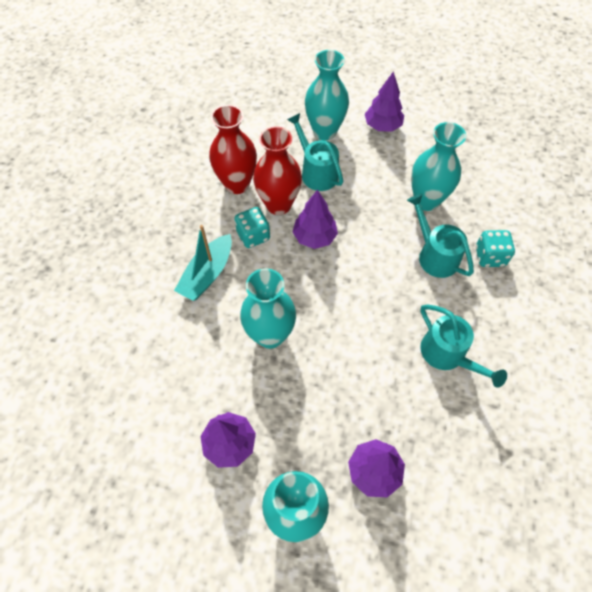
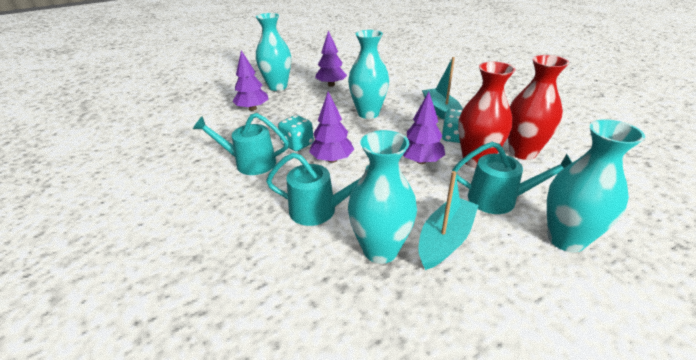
camera: 135 degrees right, 25 degrees down
(382, 126) = (542, 300): purple tree -> purple tree (332, 159)
(384, 178) = (445, 239): none -> turquoise boat
(489, 256) = (266, 244): turquoise dice -> turquoise dice (297, 144)

